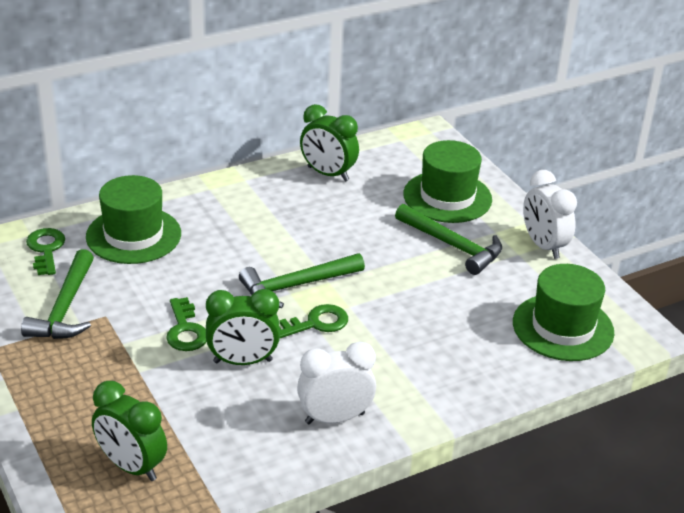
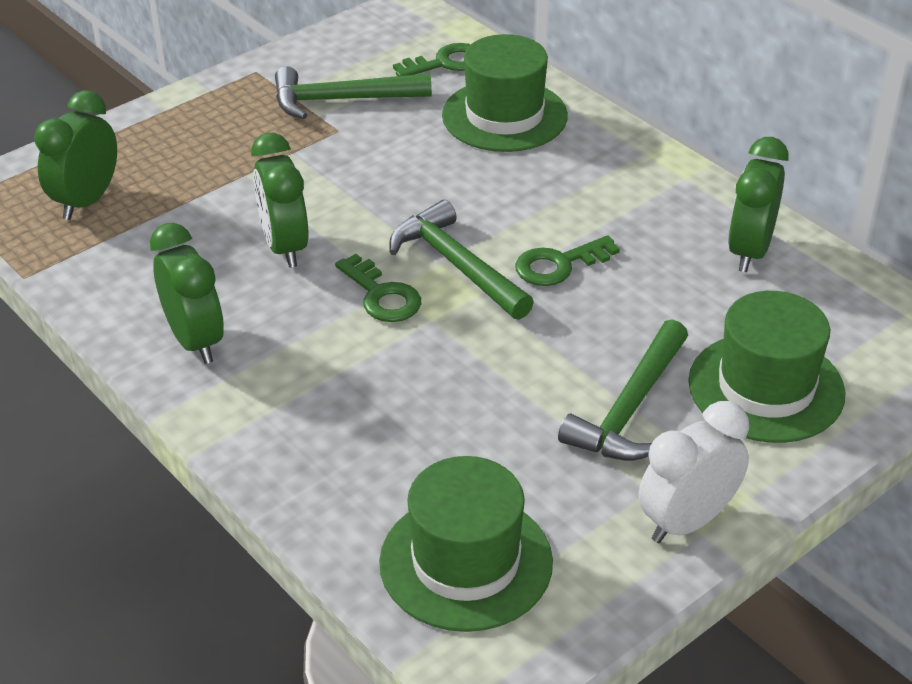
camera: 80 degrees right, 5 degrees up
(185, 330) = (330, 192): green key -> green key (558, 265)
(335, 418) = (195, 341): white clock -> green clock

